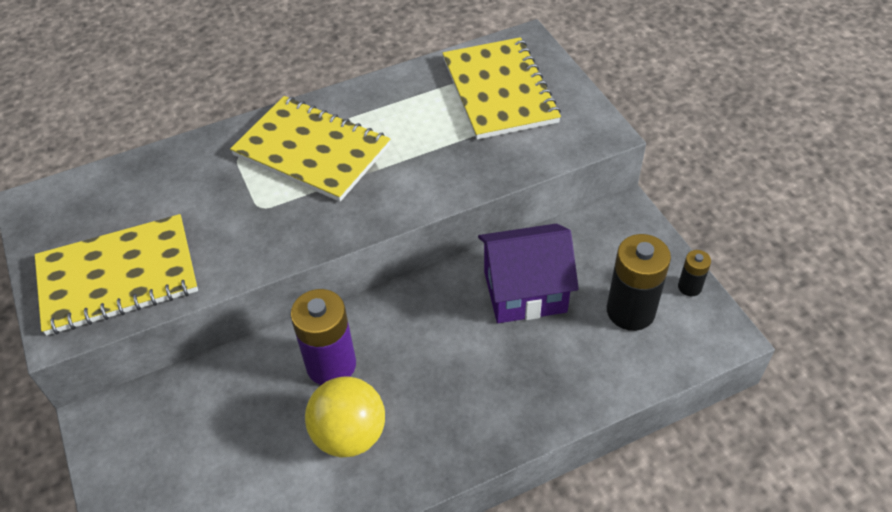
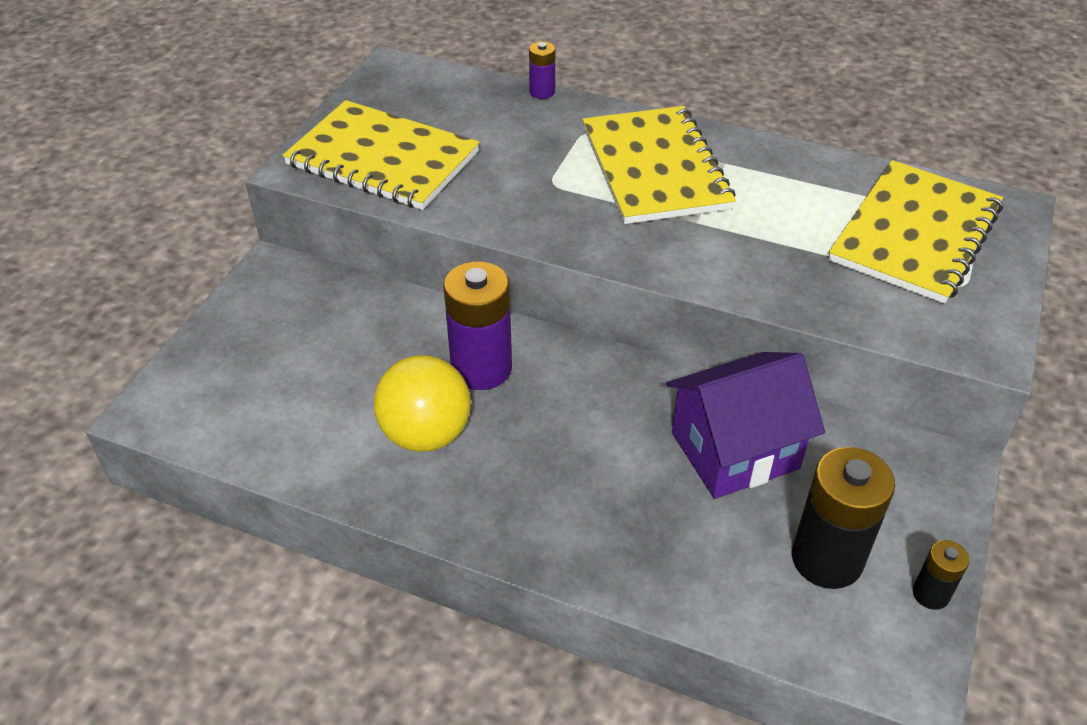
camera: 45 degrees right, 5 degrees down
(170, 148) = (542, 92): none -> purple battery
(524, 291) = (734, 450): purple house -> purple house turned 60 degrees counterclockwise

